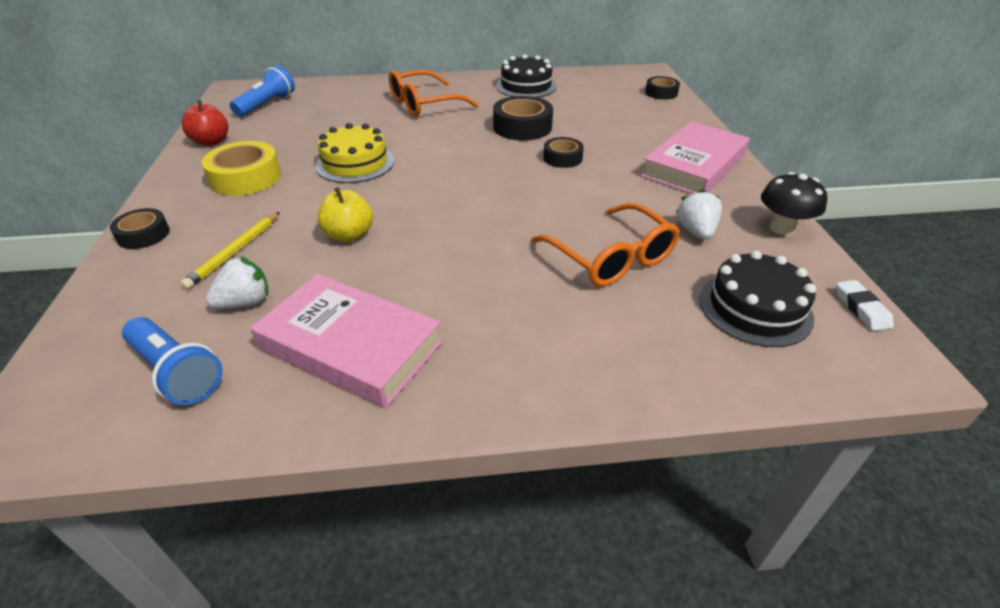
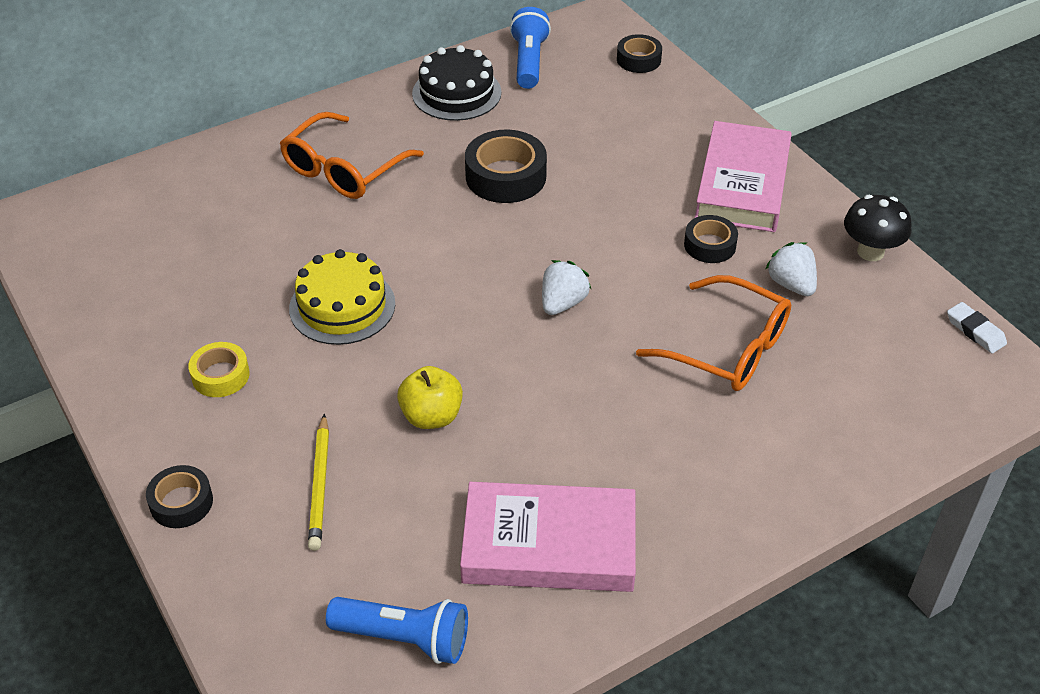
camera: 25 degrees left, 5 degrees up
(211, 142) = (106, 331): red apple -> none
(245, 302) = (396, 540): white strawberry -> white strawberry (562, 303)
(246, 178) = (220, 375): yellow tape -> yellow tape, size x0.61
(267, 105) = (115, 236): blue flashlight -> blue flashlight (529, 62)
(562, 158) = (589, 217): black tape -> black tape (710, 245)
(755, 308) = (887, 363): black cake -> none

